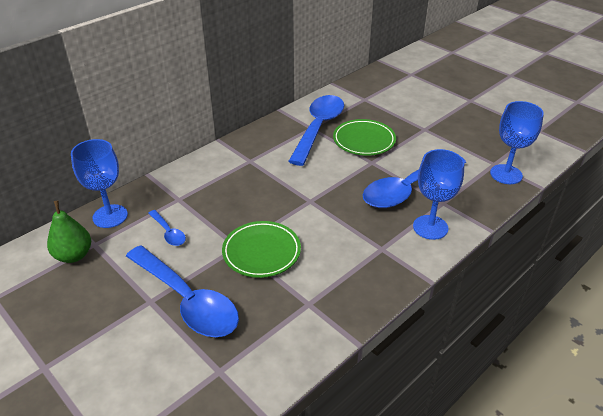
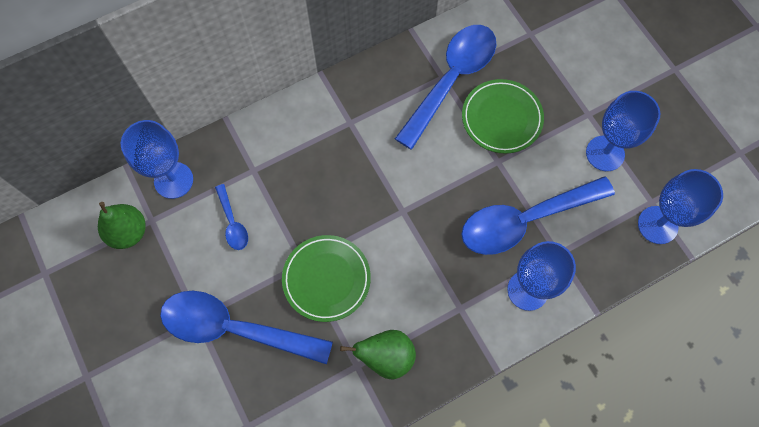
camera: 15 degrees right, 30 degrees up
(187, 301) = (234, 328): blue spoon -> blue spoon turned 135 degrees clockwise
(332, 292) = (386, 357): none -> green pear
(447, 145) = (605, 153): none -> blue goblet

